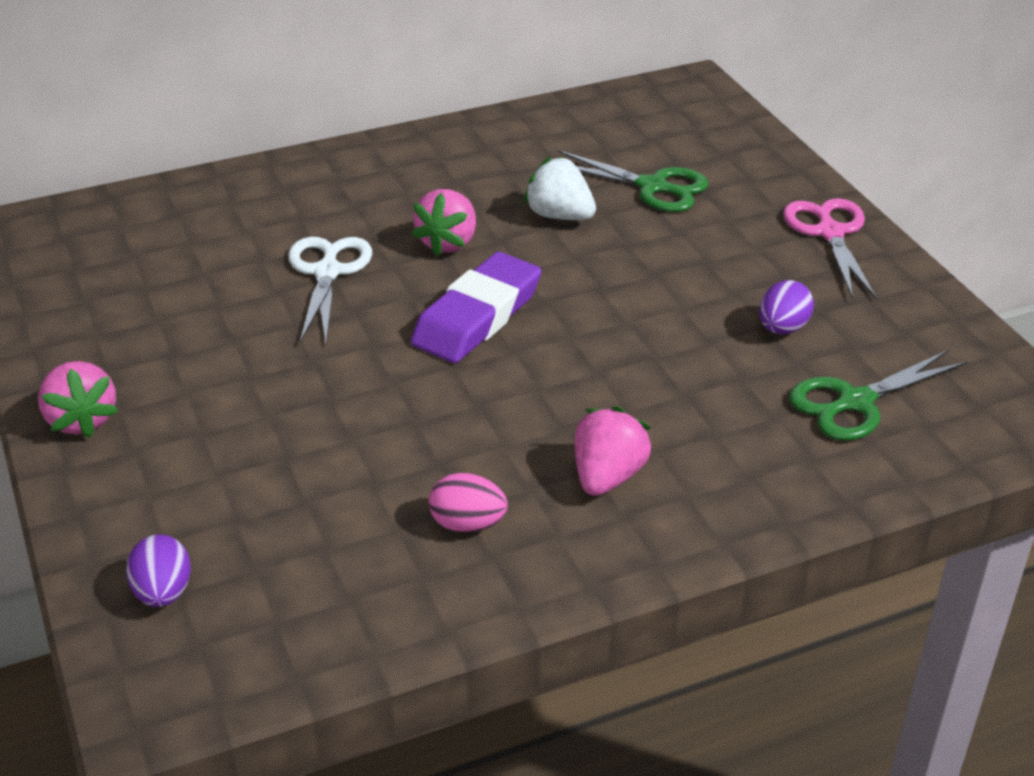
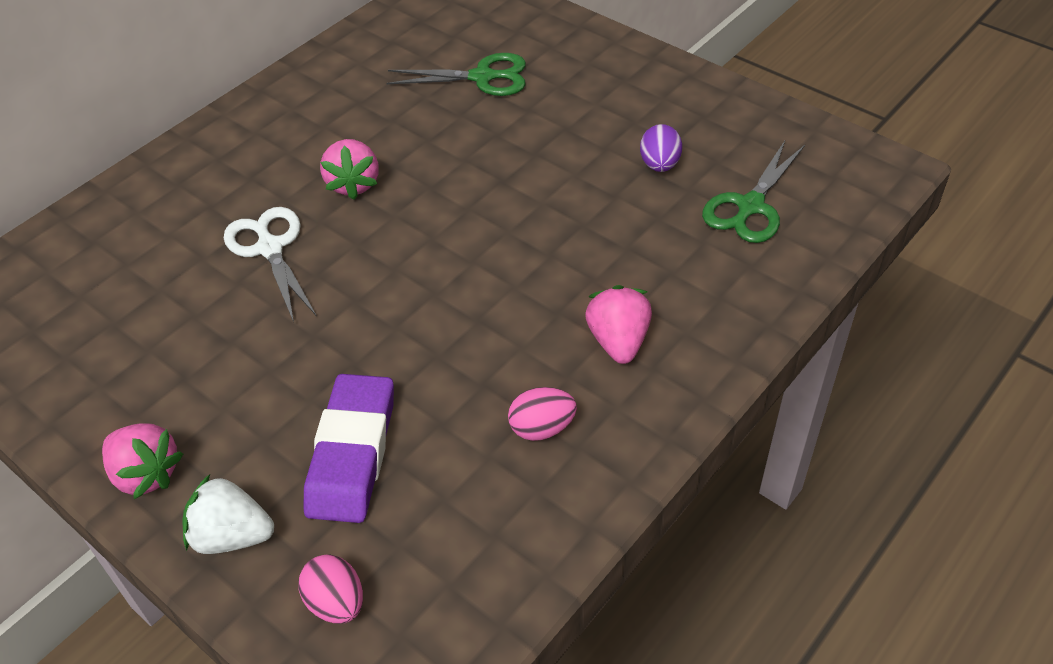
camera: 25 degrees left, 10 degrees up
(163, 593) = (336, 602): purple egg -> pink egg
(477, 316) = (423, 242): purple eraser -> purple eraser (352, 453)
(559, 216) = (427, 128): white strawberry -> white strawberry (232, 536)
(830, 233) = (639, 72): pink scissors -> none

